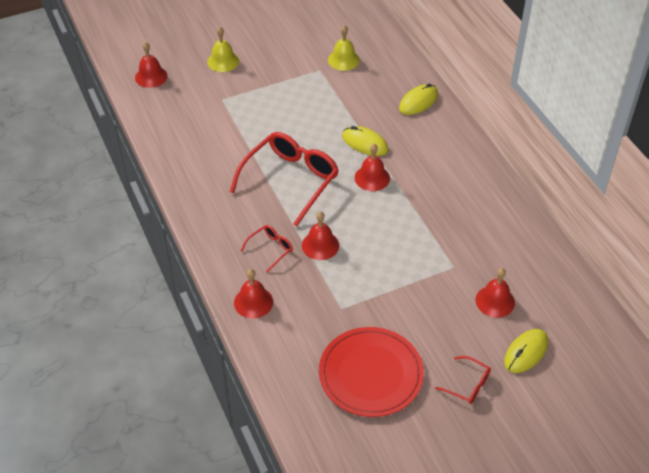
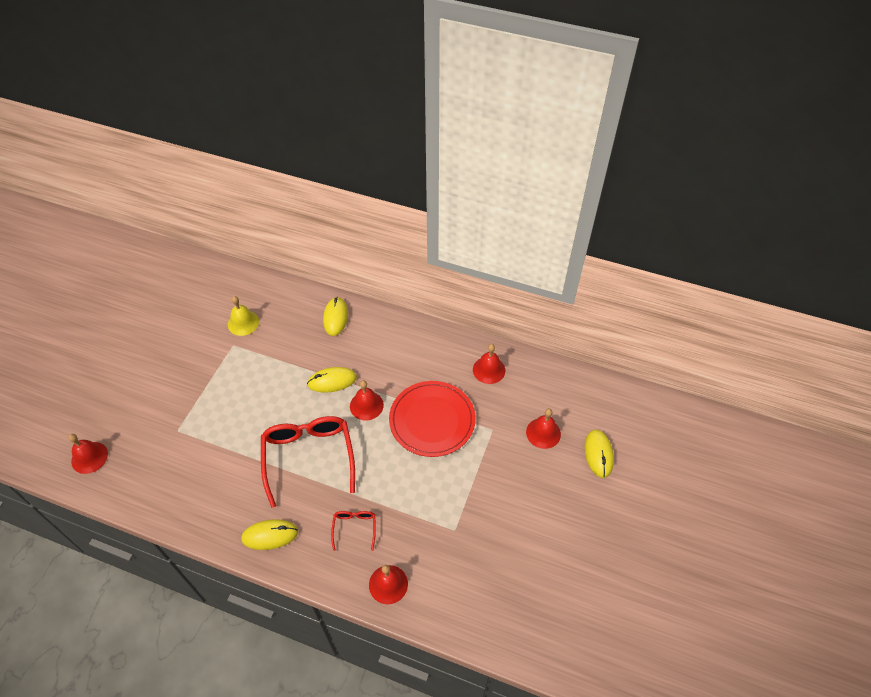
camera: 45 degrees left, 5 degrees up
(209, 209) = (270, 535): none -> yellow mouse
(223, 61) = (142, 395): yellow bell -> none
(320, 245) = (387, 492): red bell -> red bell (489, 370)
(370, 374) = (527, 563): red plate -> red plate (432, 420)
(467, 384) = (591, 511): red glasses -> none

